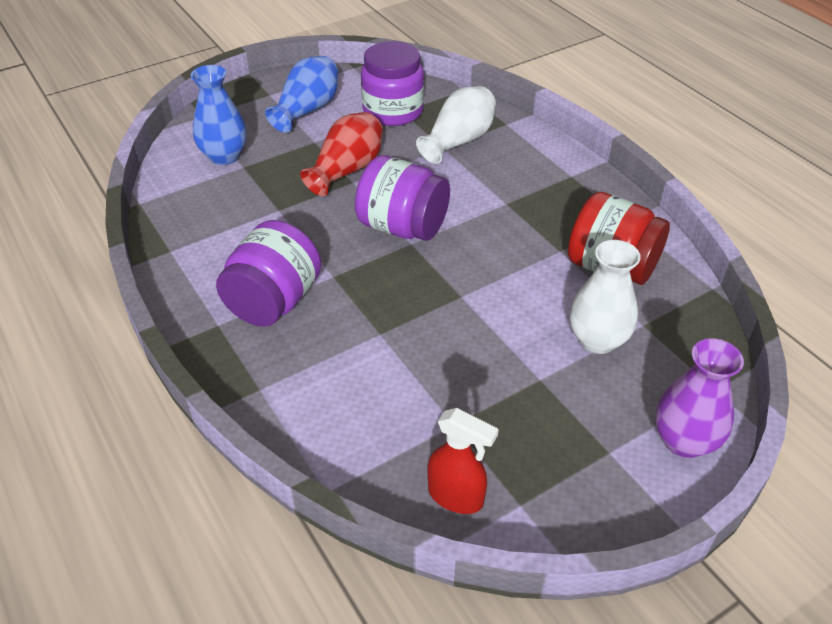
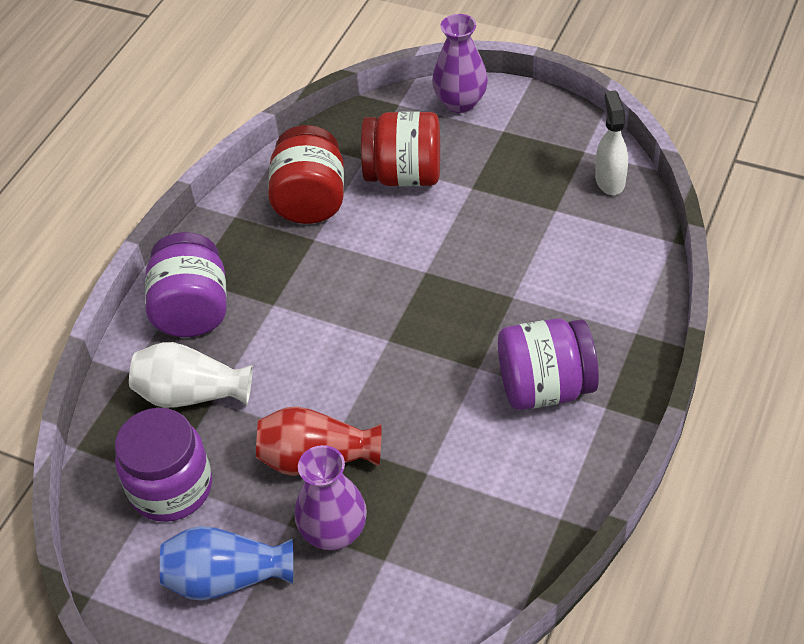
camera: 120 degrees left, 5 degrees up
(224, 156) = (381, 593): blue vase -> none
(285, 156) = (334, 533): none -> purple vase
(402, 227) = (371, 358): purple jar -> purple jar (192, 310)
(456, 497) = (609, 180): red spray bottle -> white spray bottle
(597, 340) = (404, 175): white vase -> red jar

